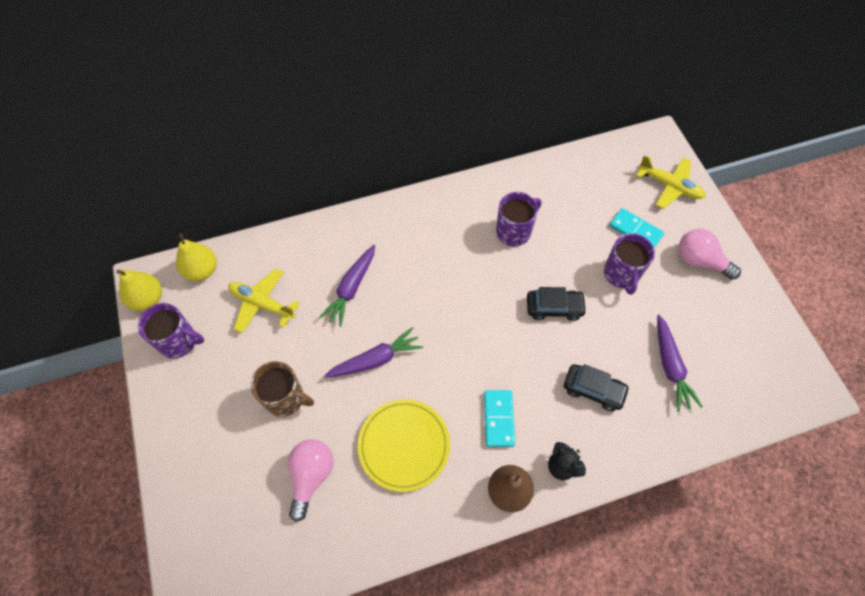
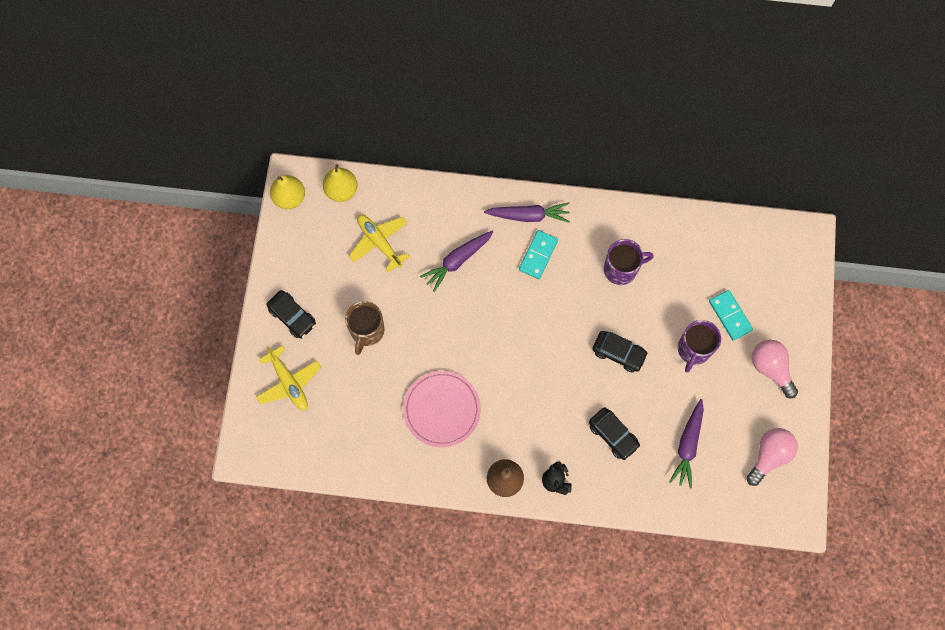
camera: 25 degrees right, 10 degrees up
(179, 341) = (302, 246): purple mug -> none
(195, 419) = (292, 317): none -> black car
(285, 398) = (367, 331): brown mug -> brown mug turned 60 degrees clockwise
(311, 476) = (362, 400): pink light bulb -> pink light bulb (769, 456)
(375, 359) = (450, 331): purple carrot -> purple carrot (528, 216)
(404, 445) = (442, 409): yellow plate -> pink plate
(499, 419) = (525, 423): turquoise domino -> turquoise domino (538, 255)
(669, 186) = (788, 287): yellow plane -> yellow plane (289, 382)

